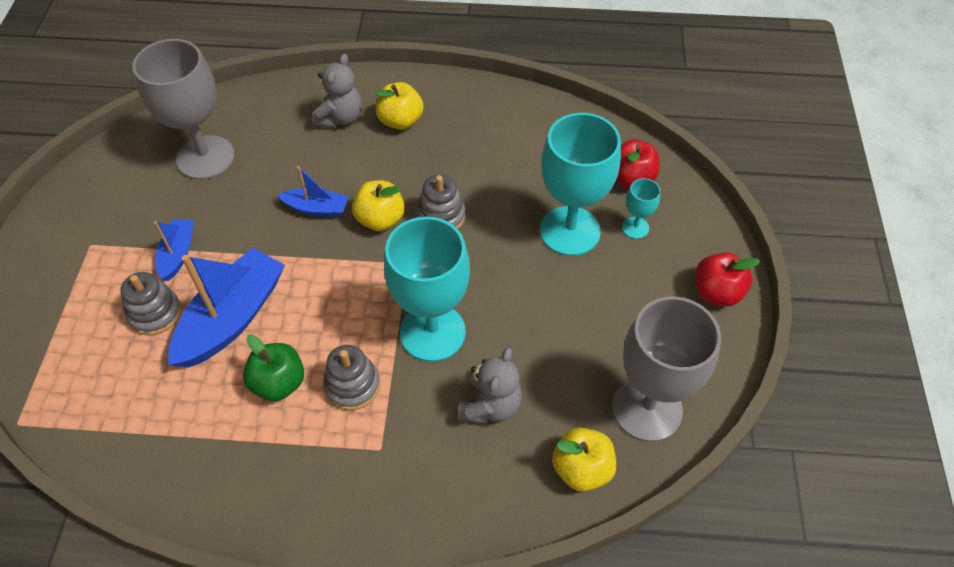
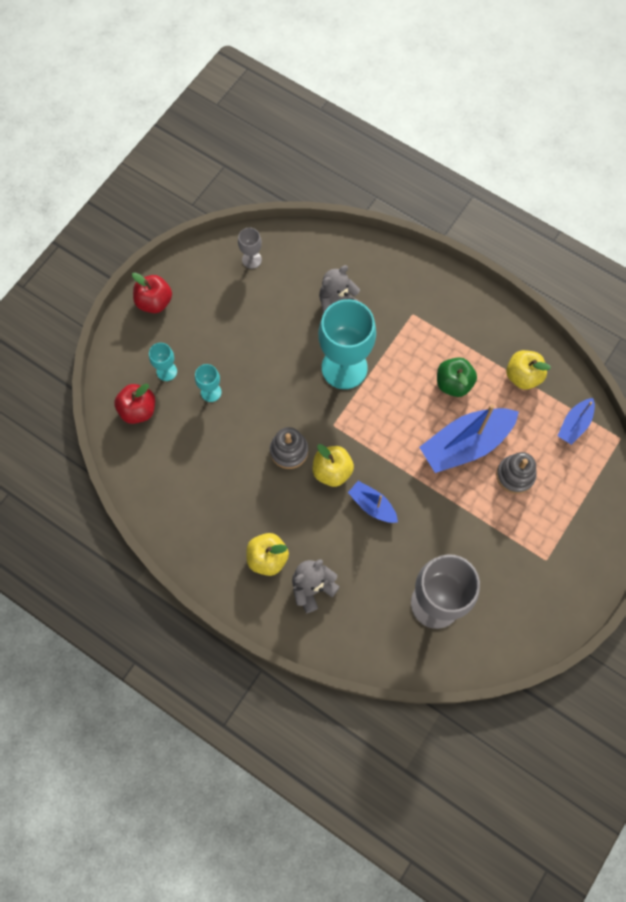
camera: 150 degrees left, 15 degrees up
(178, 254) = (485, 517): blue boat -> blue boat (574, 424)
(352, 385) = (410, 359): grey stacking toy -> none
(569, 231) = (211, 392): turquoise goblet -> turquoise goblet, size x0.45
(582, 469) = (310, 248): yellow apple -> yellow apple (523, 376)
(647, 409) = (251, 259): grey goblet -> grey goblet, size x0.45

